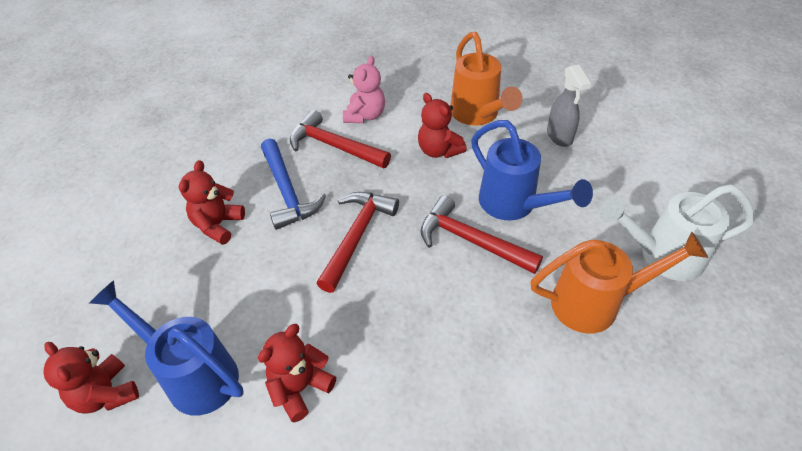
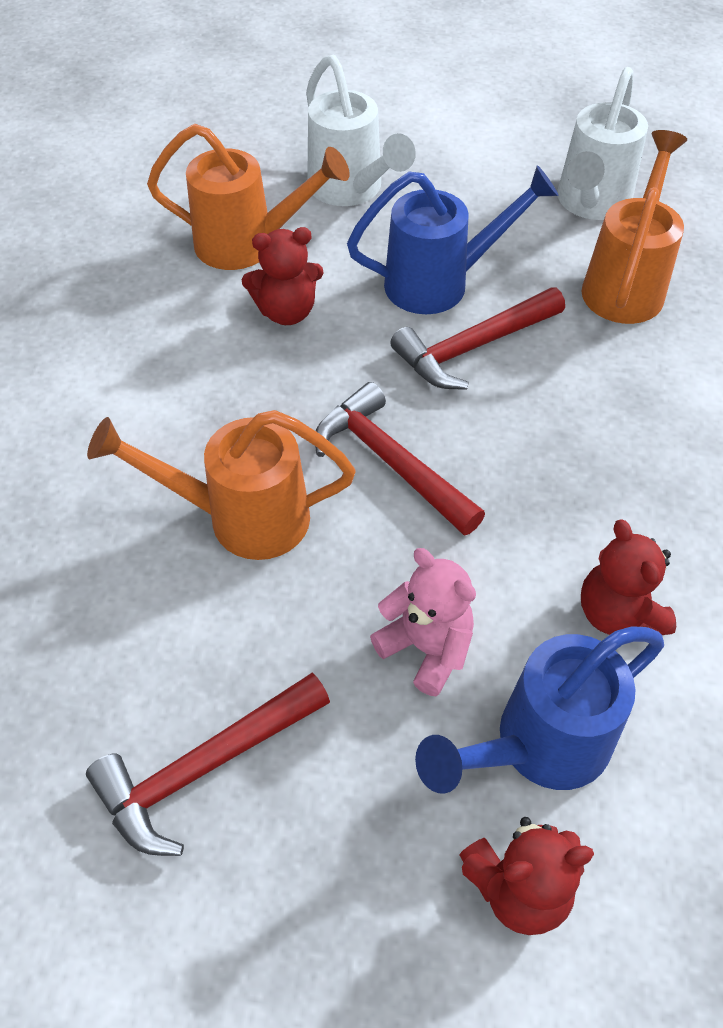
camera: 65 degrees left, 5 degrees up
(218, 225) = (249, 636): red teddy bear -> none
(287, 192) = (240, 517): blue hammer -> orange watering can
(334, 146) = (181, 424): red hammer -> red hammer (204, 768)
(365, 115) = (142, 363): pink teddy bear -> pink teddy bear (426, 648)
(559, 136) = (351, 191): grey spray bottle -> white watering can

